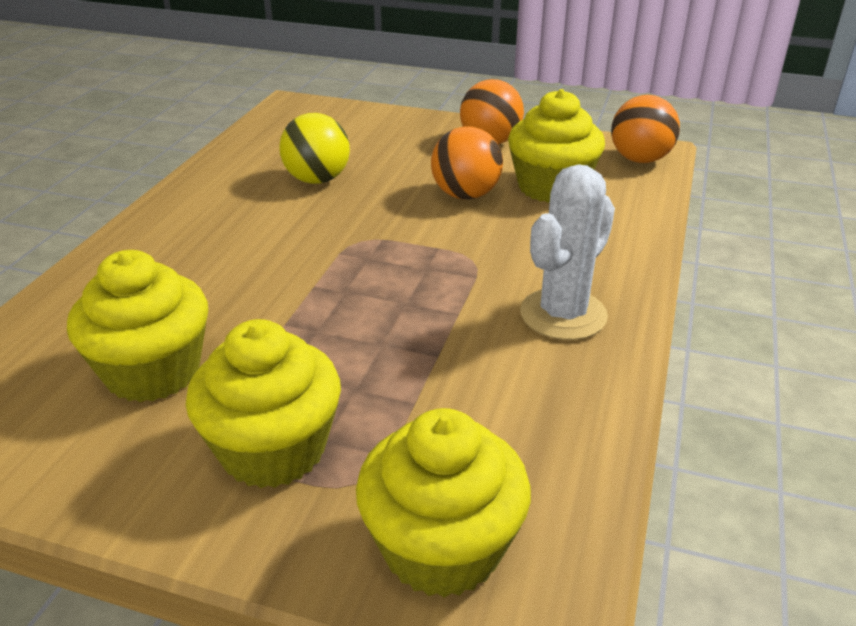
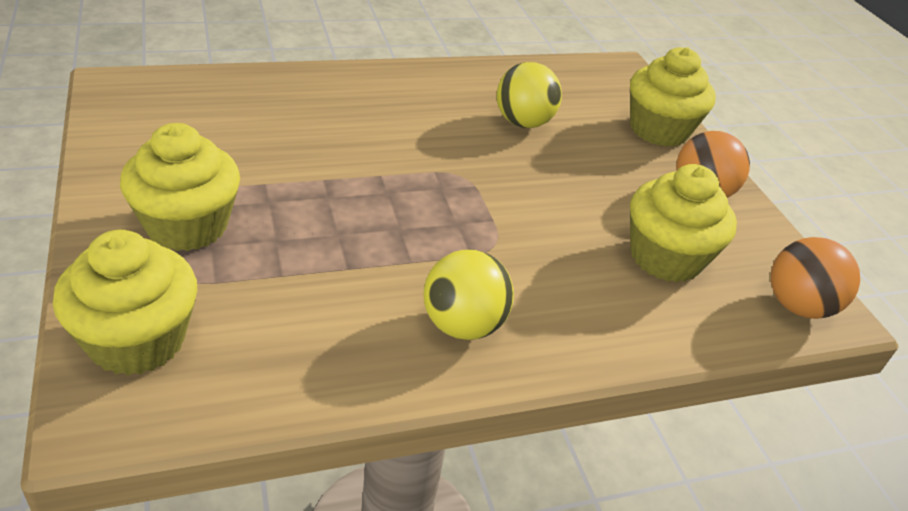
camera: 50 degrees right, 5 degrees up
(153, 371) = (229, 145): yellow cupcake -> yellow cupcake (659, 130)
(465, 195) = (590, 208): orange ball -> none
(563, 314) = (462, 325): white cactus -> yellow ball

